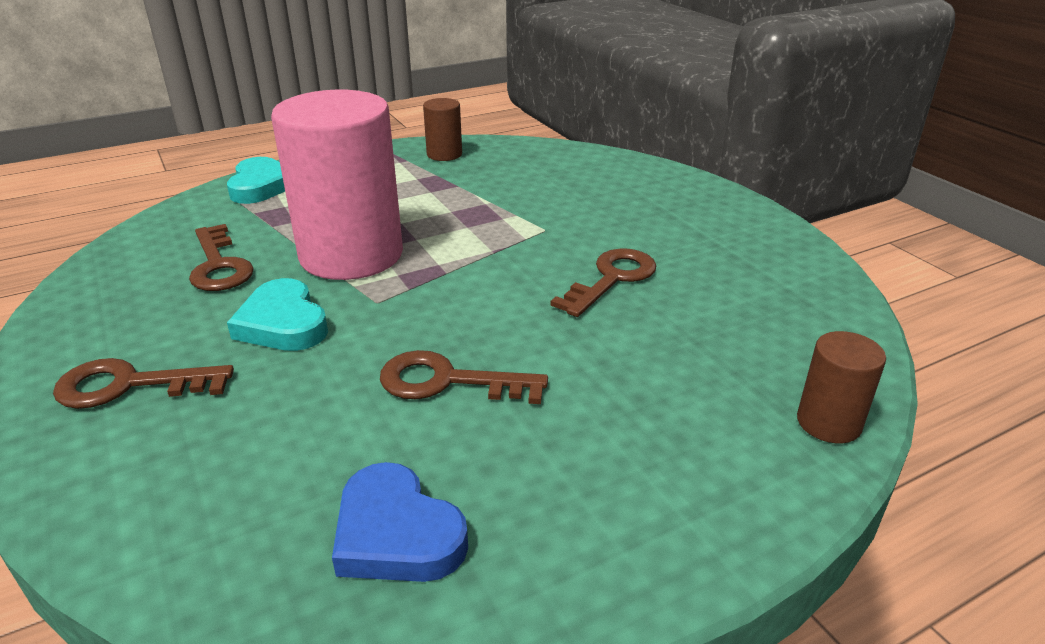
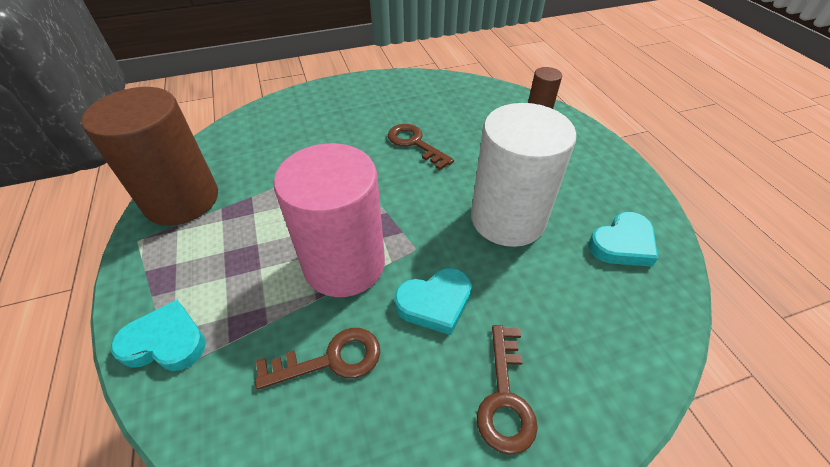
camera: 80 degrees left, 15 degrees up
(396, 533) = (622, 244): blue heart -> turquoise heart
(444, 154) = (182, 200): brown cylinder -> brown cylinder, size x2.26
(448, 381) = (507, 219): brown key -> white cylinder

